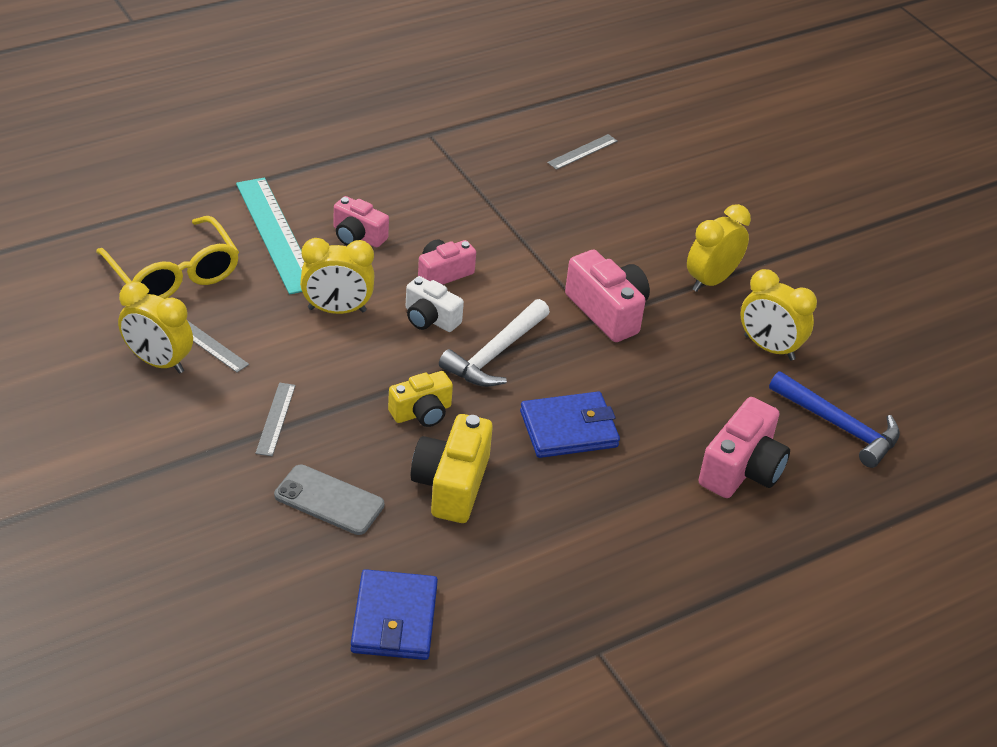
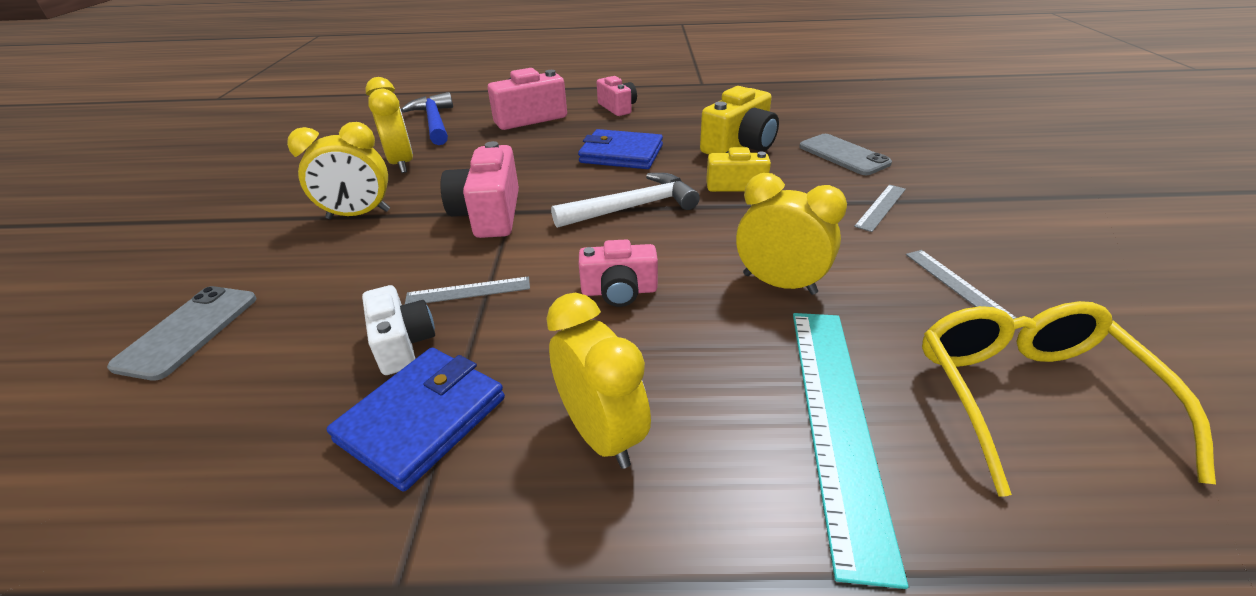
camera: 145 degrees left, 5 degrees down
(158, 362) = (1026, 282): yellow clock -> yellow clock (601, 434)
(357, 236) = (700, 376): pink camera -> pink camera (617, 108)
(394, 619) = (816, 107): blue wallet -> blue wallet (422, 419)
(430, 319) = (673, 249): white camera -> white camera (403, 344)
(582, 152) = (215, 422): grey ruler -> grey ruler (468, 291)
(674, 178) = (188, 331): none -> grey phone

